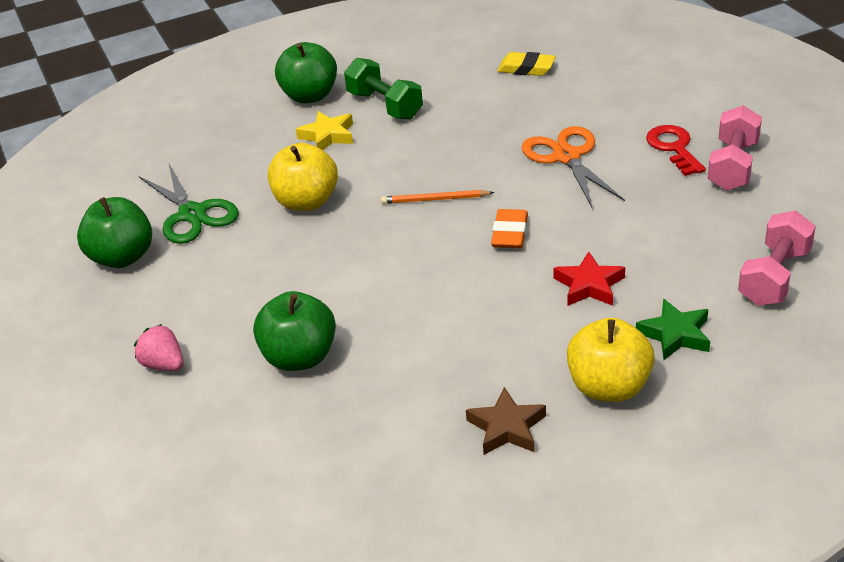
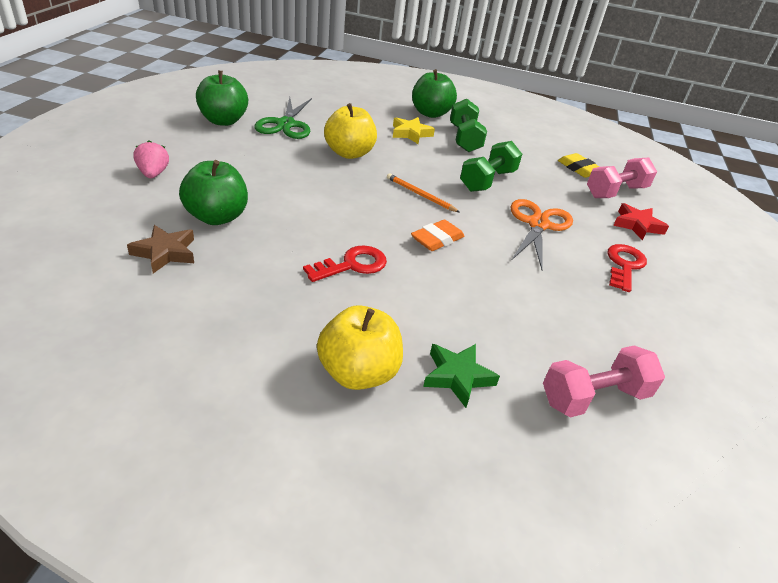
camera: 30 degrees right, 0 degrees up
(469, 140) = (487, 181): none -> green dumbbell
(479, 309) = (352, 265): none -> red key
(507, 427) = (254, 343): brown star -> brown star (165, 253)
(589, 285) = (443, 302): red star -> red star (637, 225)
(733, 166) = (657, 303): pink dumbbell -> pink dumbbell (615, 192)

